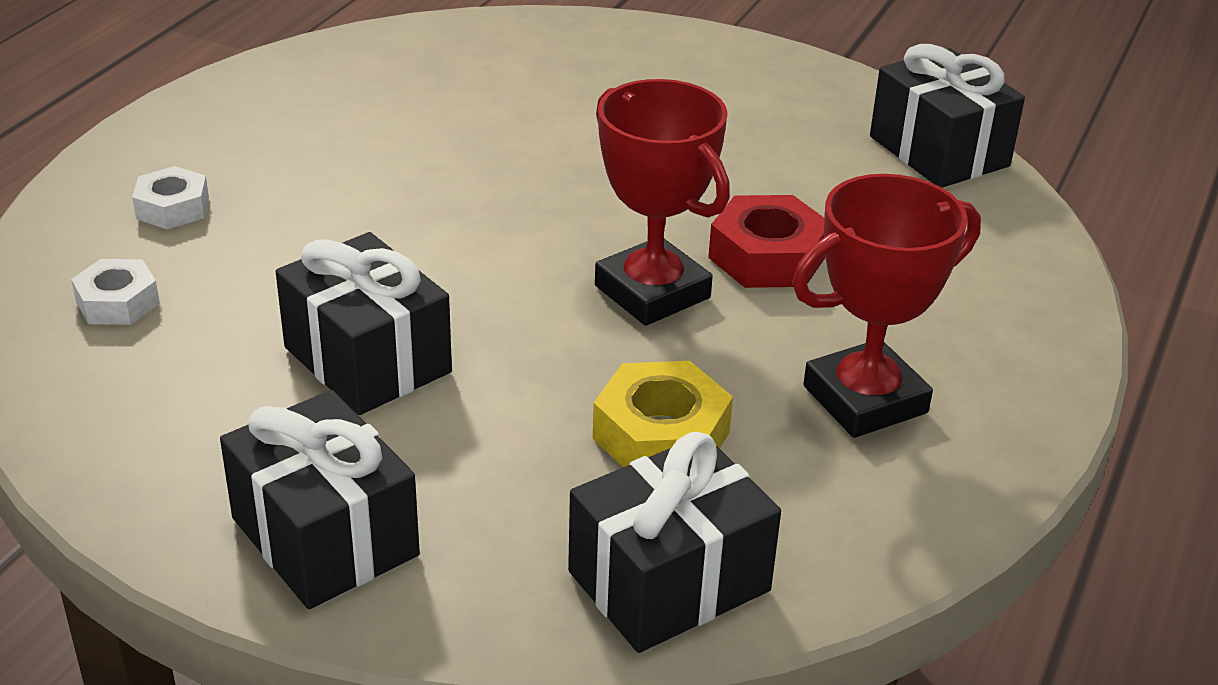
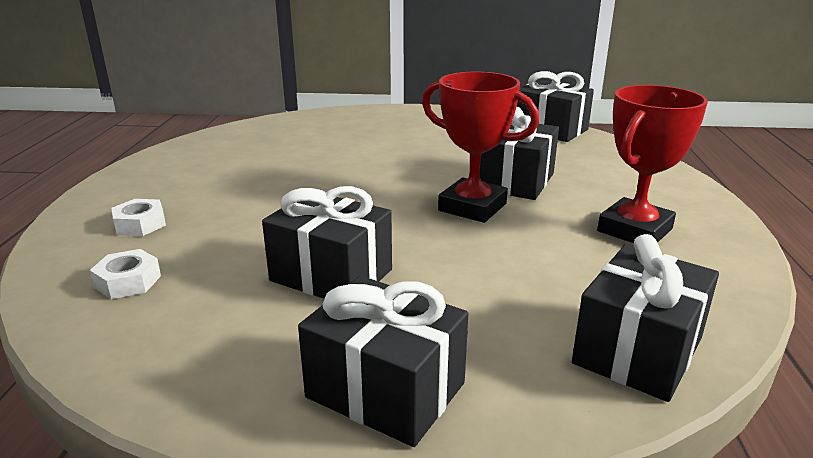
camera: 20 degrees left, 10 degrees down
(661, 435) = (547, 272): yellow nut -> none
(767, 257) = (516, 181): red nut -> black gift

